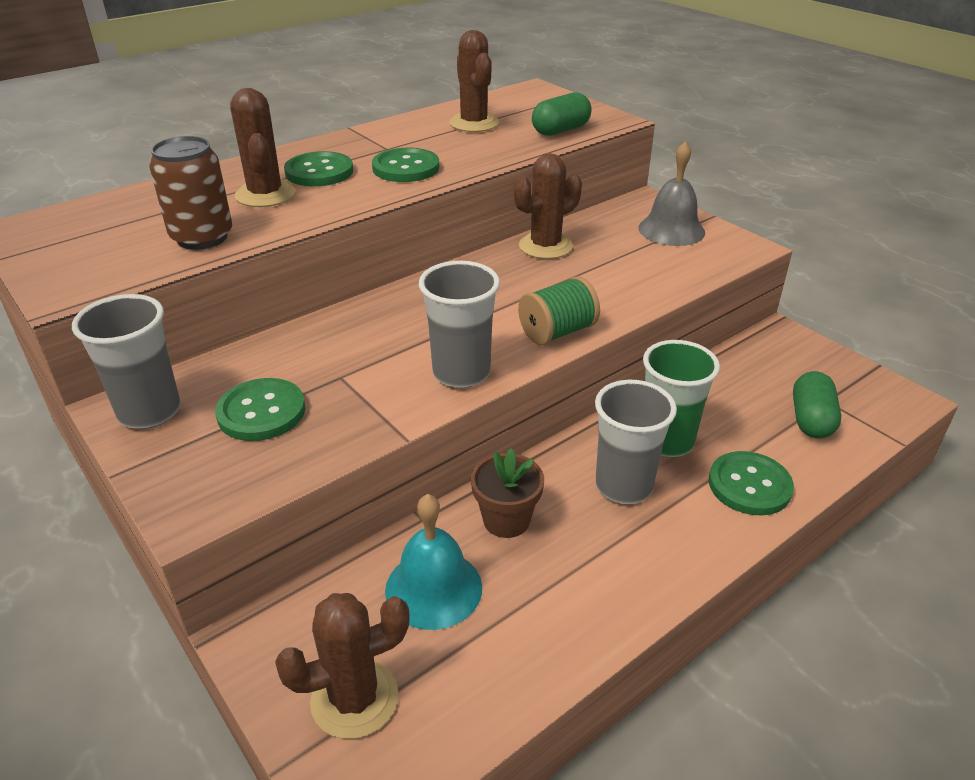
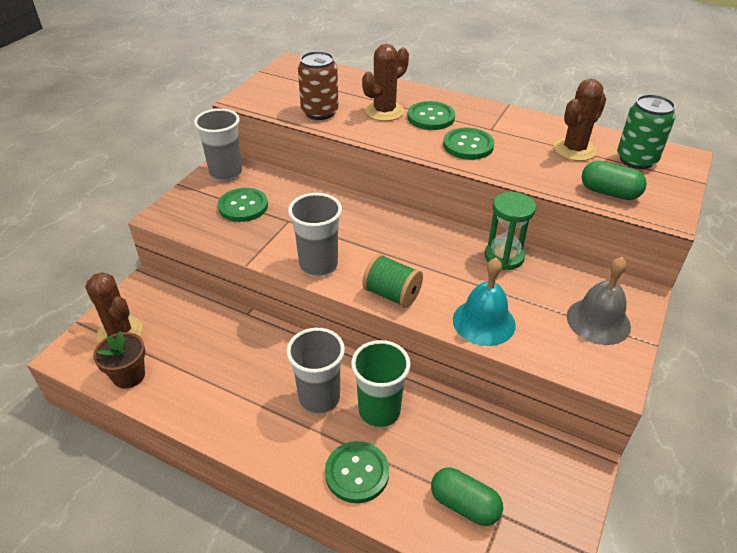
camera: 65 degrees right, 5 degrees up
(433, 588) = (197, 336): turquoise bell -> turquoise bell (484, 322)
(506, 520) = (261, 349): brown flower pot -> brown flower pot (129, 375)
(519, 105) = (636, 160): none -> green can
(545, 246) = (504, 257): brown cactus -> green hourglass
(811, 419) = (464, 505): green capsule -> green capsule turned 45 degrees clockwise

